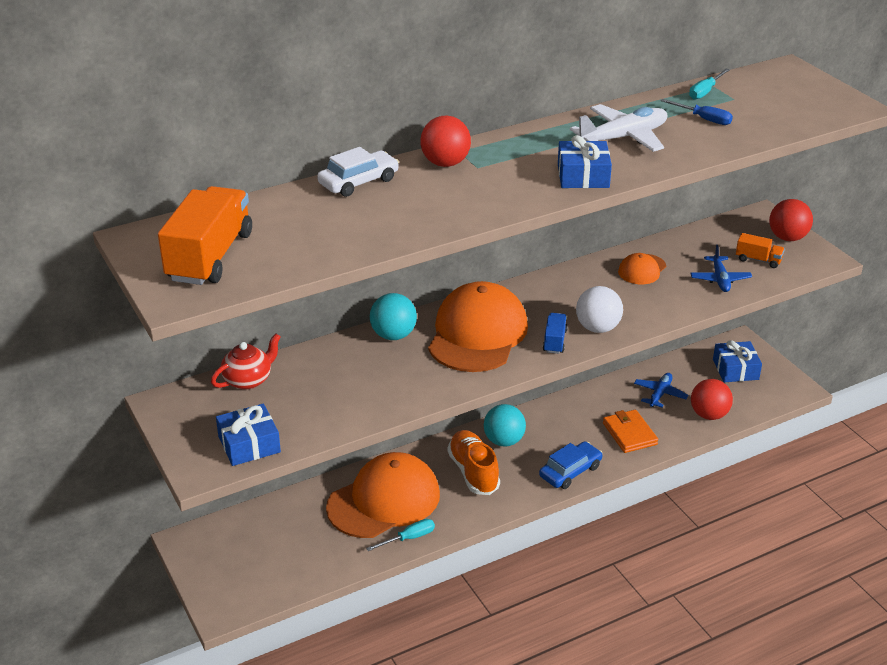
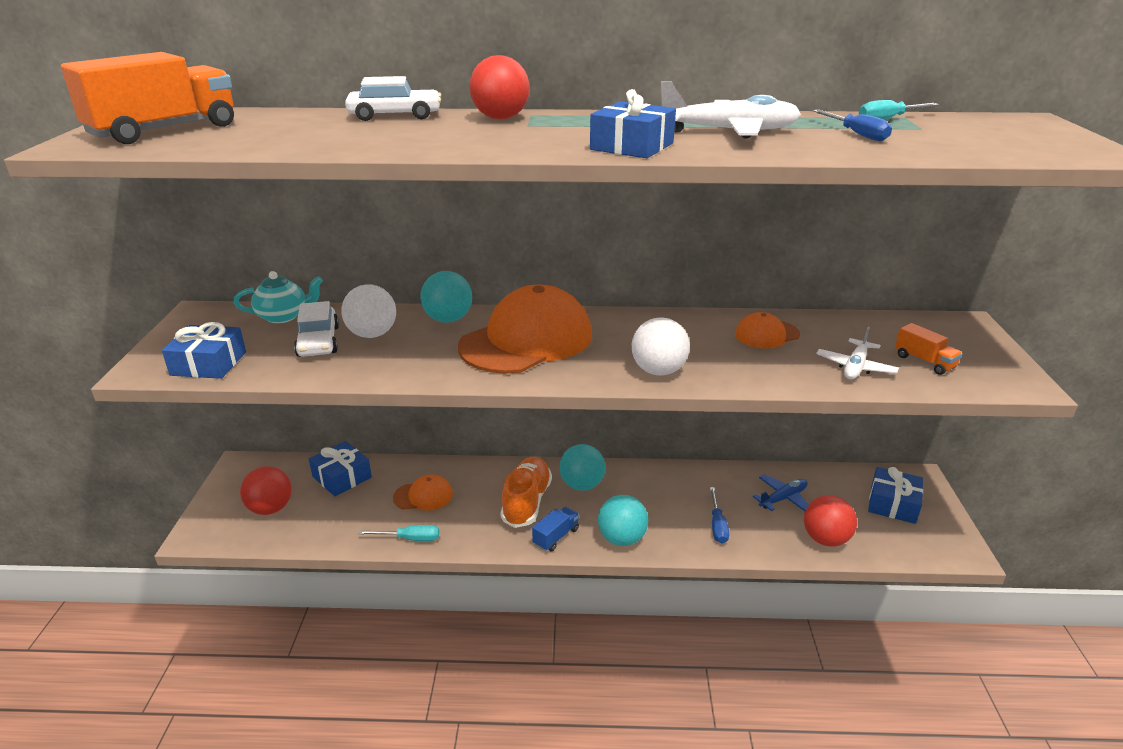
camera: 30 degrees right, 5 degrees down
(248, 380) = (283, 316): red teapot -> turquoise teapot
(294, 513) = (342, 477): none -> blue gift
(313, 392) = (318, 341): none -> white car
(349, 371) = (372, 334): none -> white ball
(384, 500) = (423, 496): orange cap -> orange cap, size x0.47
(554, 341) = (597, 369): blue truck -> blue truck (556, 537)
(570, 471) = (621, 538): blue car -> turquoise ball
(629, 434) = (717, 525): orange wallet -> blue screwdriver
(720, 279) = (855, 367): blue plane -> white plane
(787, 238) = (984, 351): red ball -> red ball (270, 508)

